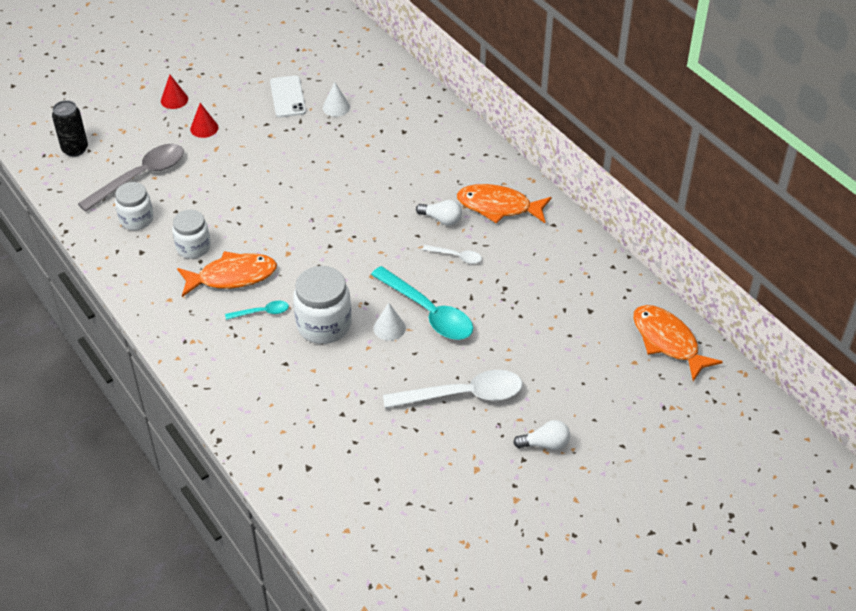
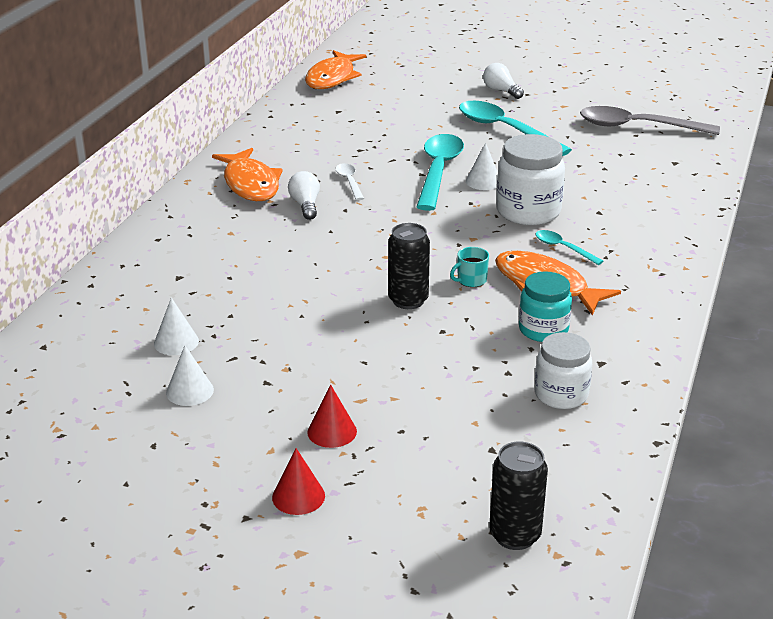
camera: 125 degrees left, 15 degrees down
(141, 177) = (488, 435): grey spoon -> grey spoon (637, 127)
(193, 247) = (543, 330): white jar -> turquoise jar
(273, 247) = (471, 280): none -> turquoise mug
(281, 209) = (408, 300): none -> black can
(287, 97) = (190, 391): white phone -> white cone
(463, 395) = (504, 130): white spoon -> turquoise spoon

